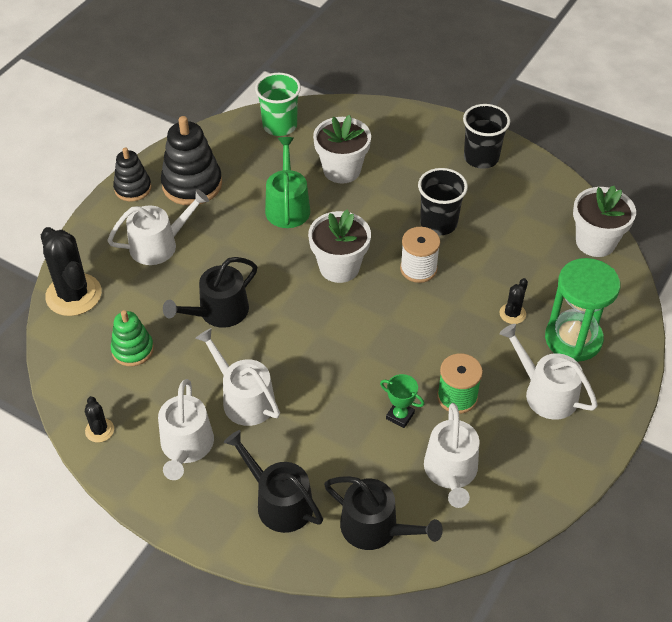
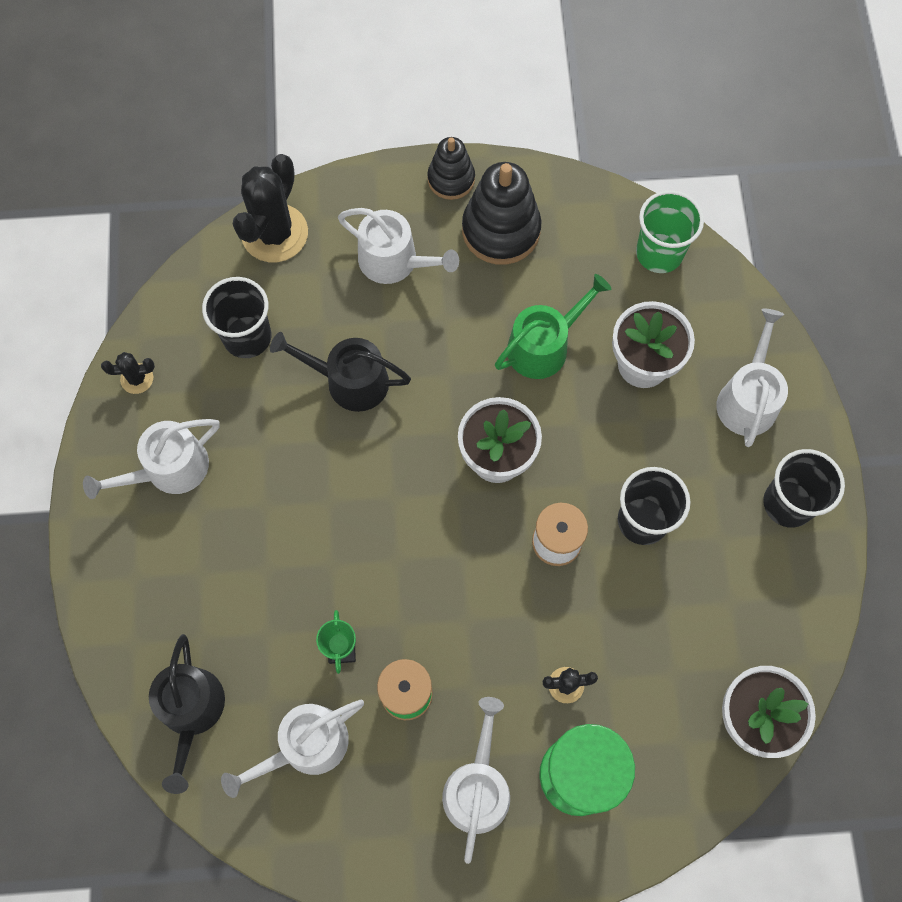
camera: 55 degrees right, 20 degrees up
(99, 430) = (137, 379): black cactus -> black cactus turned 45 degrees clockwise
(133, 350) = (247, 337): green stacking toy -> black cup
(244, 399) = (260, 482): white watering can -> white watering can (748, 398)
(279, 502) = (163, 599): black watering can -> none

